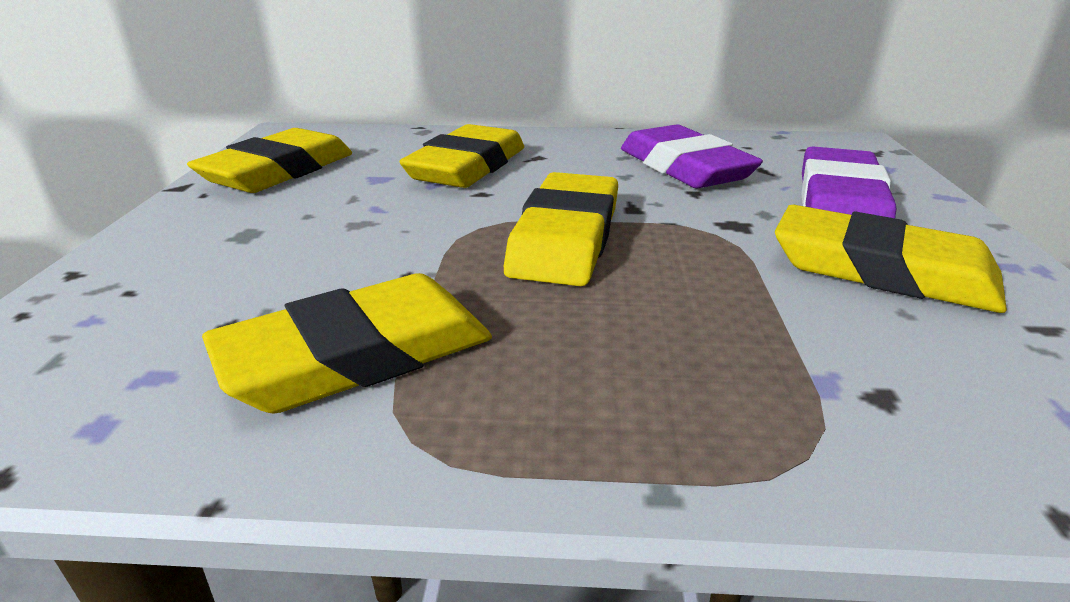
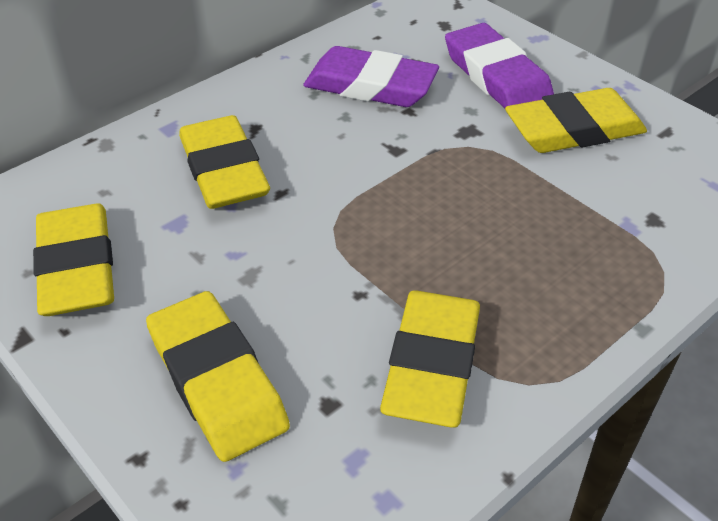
camera: 45 degrees left, 15 degrees up
(565, 238) = (399, 203): yellow eraser -> yellow eraser (217, 380)

